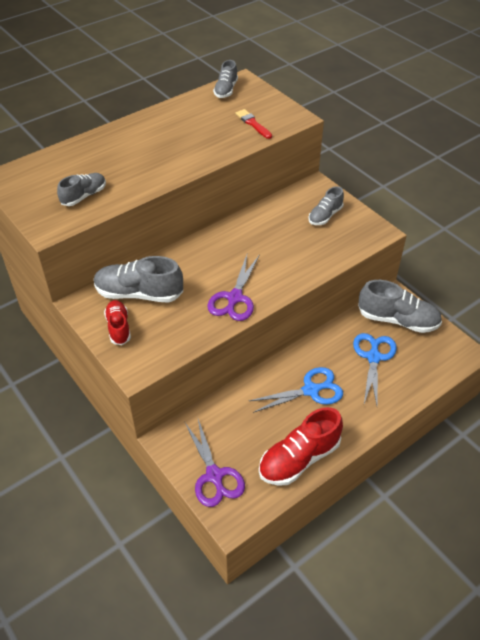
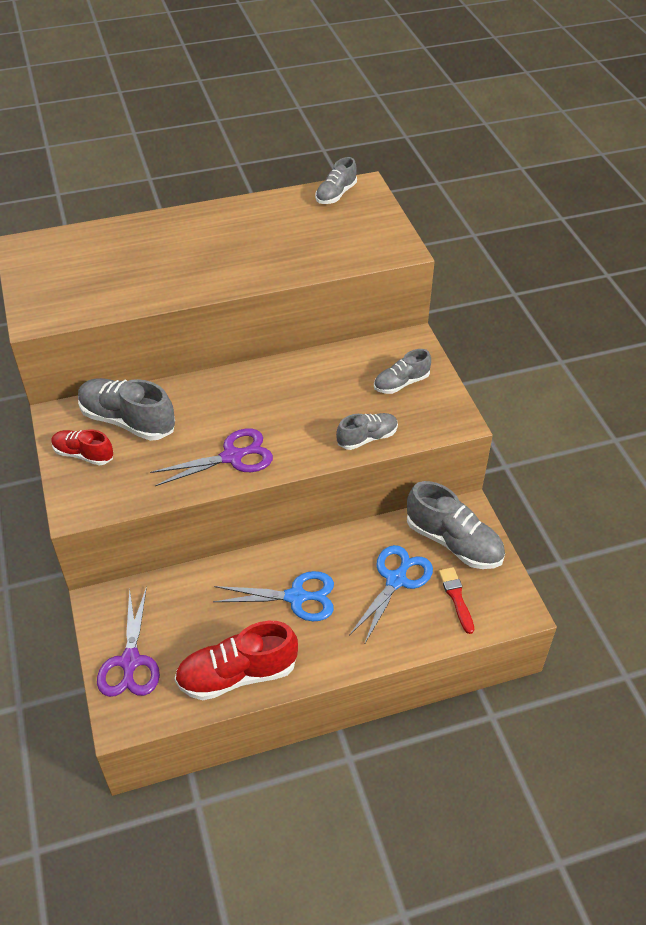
camera: 20 degrees right, 0 degrees up
(84, 196) = (95, 289): grey shoe -> grey shoe (367, 438)
(118, 327) = (83, 454): red shoe -> red shoe turned 75 degrees counterclockwise
(234, 298) = (232, 457): purple scissors -> purple scissors turned 150 degrees counterclockwise
(253, 124) = (342, 245): red brush -> red brush (456, 597)

